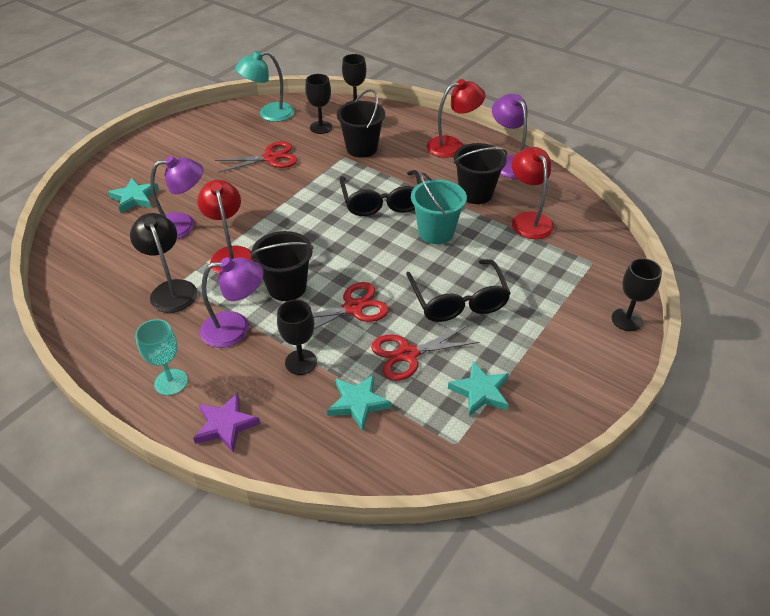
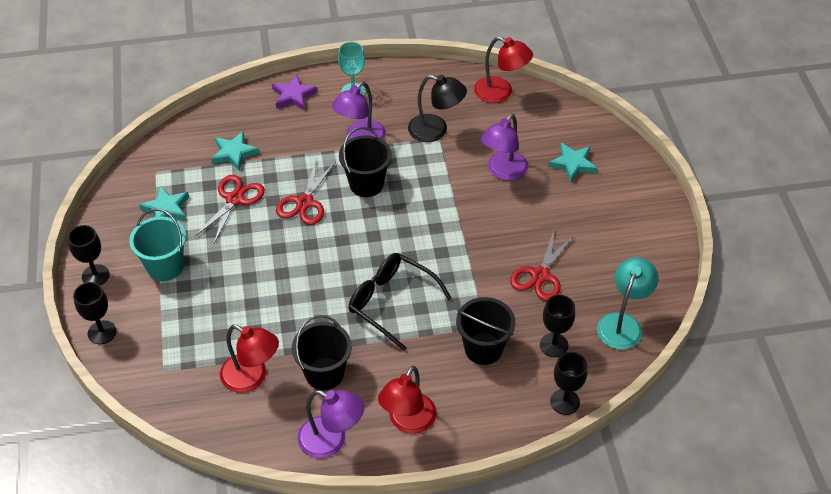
camera: 135 degrees right, 5 degrees up
(231, 254) = (436, 177): red lamp -> red lamp (500, 93)
(301, 362) = (295, 150): black goblet -> black goblet (95, 275)
(436, 232) = (315, 305): turquoise bucket -> turquoise bucket (165, 266)
(458, 301) = (238, 259): black glasses -> none

